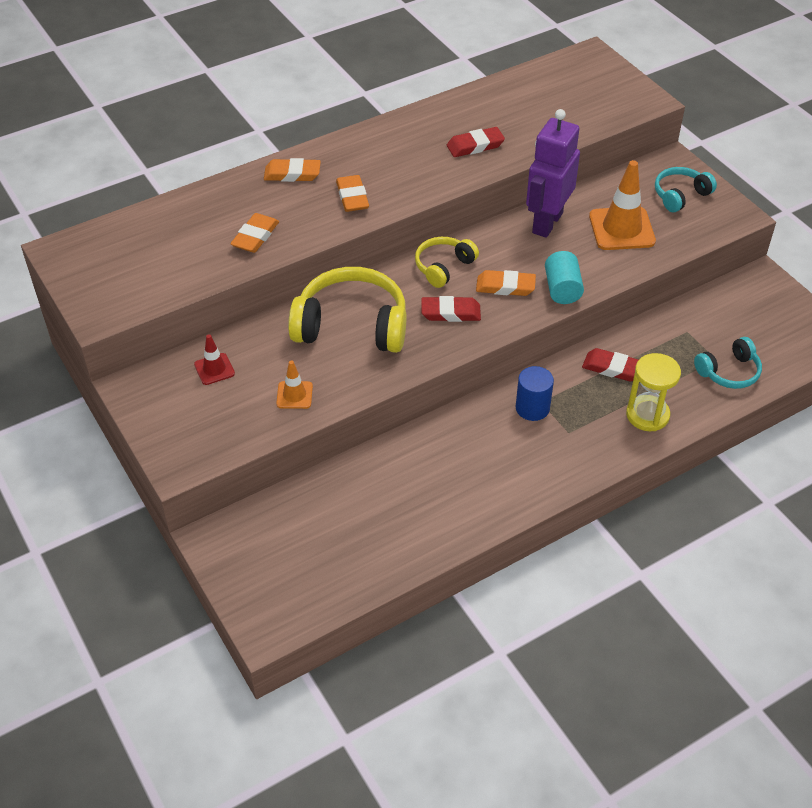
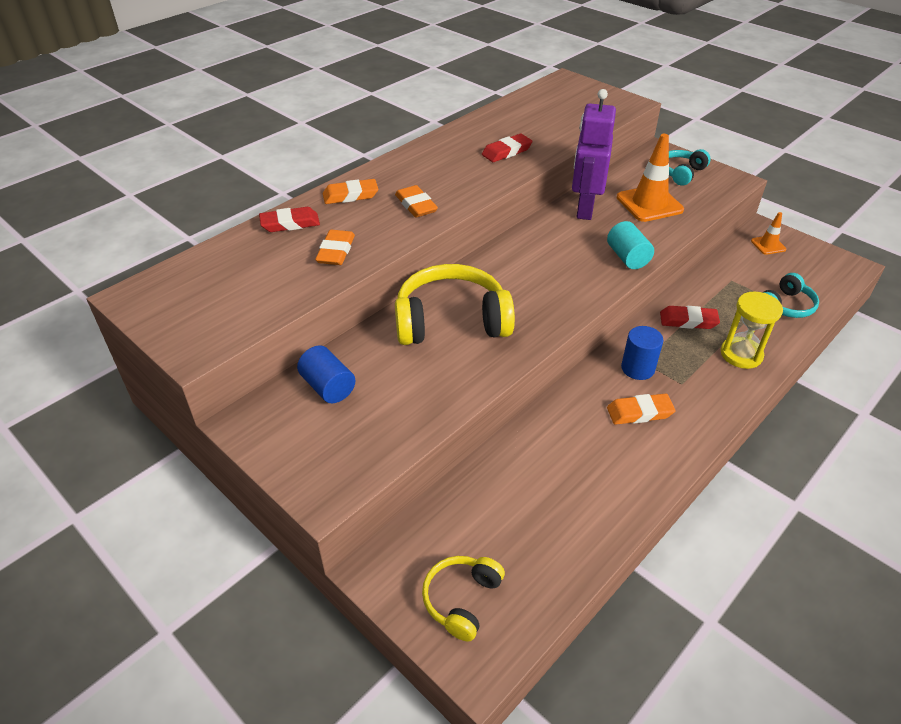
camera: 15 degrees left, 5 degrees down
(214, 369) = (328, 387): red traffic cone -> blue cylinder
(294, 395) = (422, 396): orange traffic cone -> orange traffic cone (768, 245)
(443, 267) = (513, 257): yellow headphones -> yellow headphones (462, 600)
(450, 313) = (539, 293): red eraser -> red eraser (290, 223)
(505, 286) = (576, 264): orange eraser -> orange eraser (639, 412)

